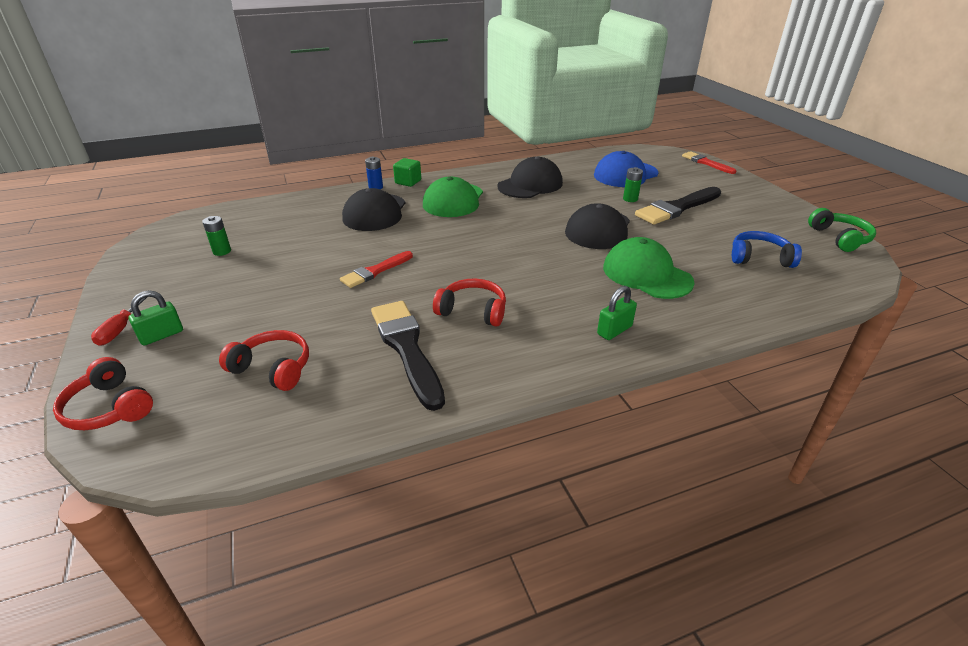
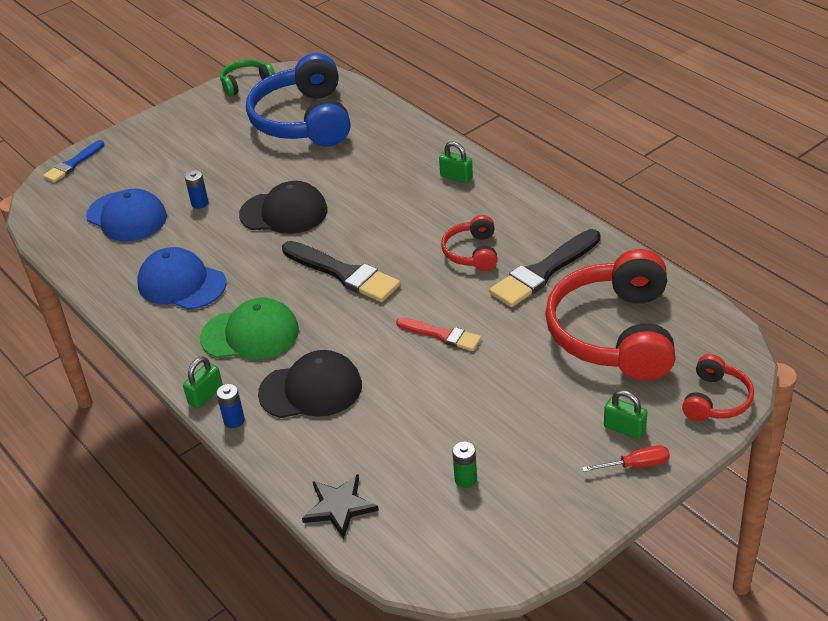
camera: 105 degrees left, 5 degrees up
(263, 207) = (339, 507): none -> black star
(273, 368) = (614, 333): red headphones -> red headphones, size x2.07
(408, 182) = (205, 395): green cube -> green padlock
(530, 185) = (181, 283): black cap -> blue cap
(630, 199) = (200, 203): green battery -> blue battery
(646, 274) = (362, 173): green cap -> none
(677, 208) = (213, 171): black brush -> black brush (343, 273)
(706, 163) = (73, 164): red brush -> blue brush
(759, 258) = (303, 120): blue headphones -> blue headphones, size x2.07

